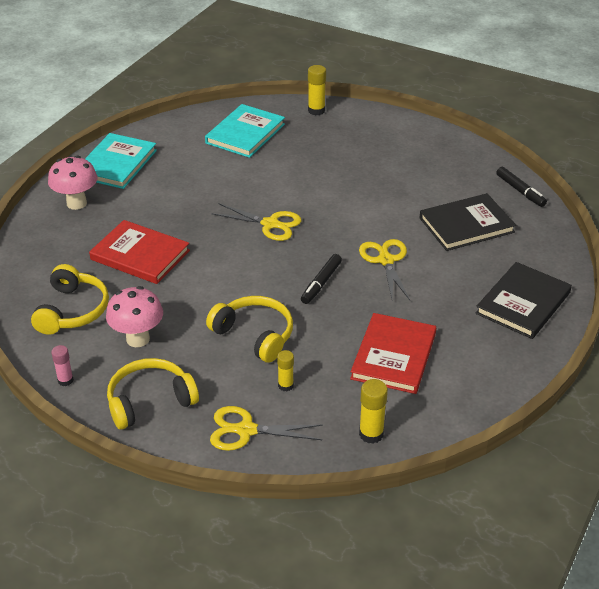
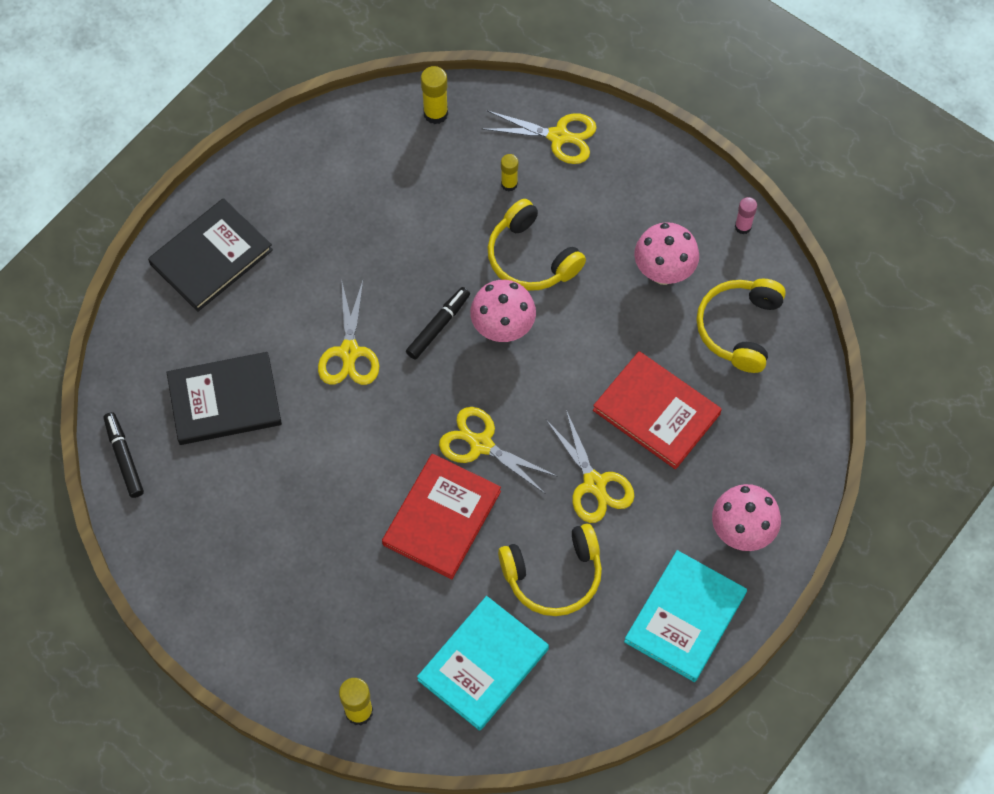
camera: 170 degrees left, 25 degrees up
(150, 401) = (653, 186): yellow headphones -> yellow headphones (553, 575)
(184, 214) = (594, 483): none -> yellow scissors
(268, 287) = (503, 329): none -> pink mushroom
(394, 356) = (384, 204): red book -> red book (441, 518)

